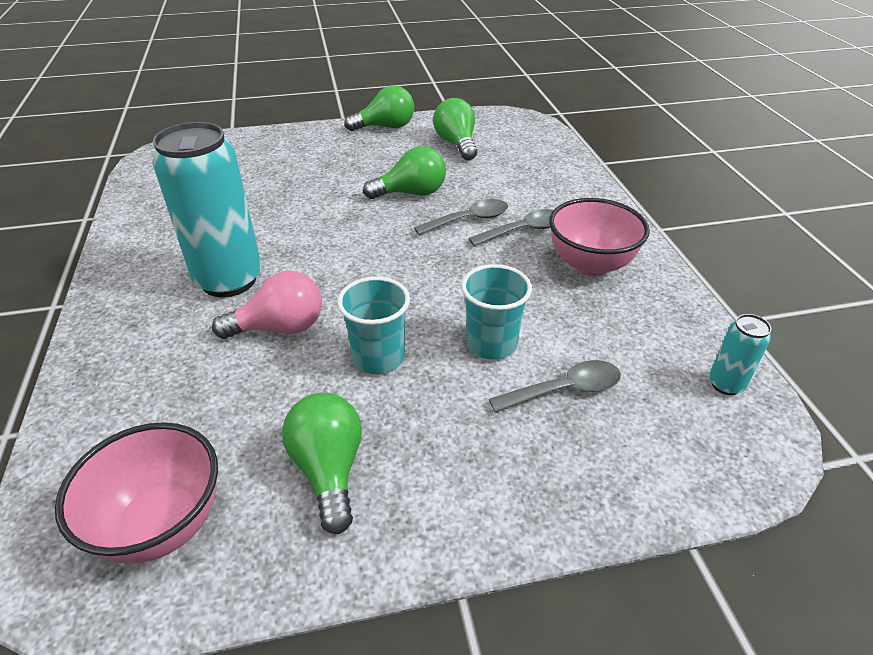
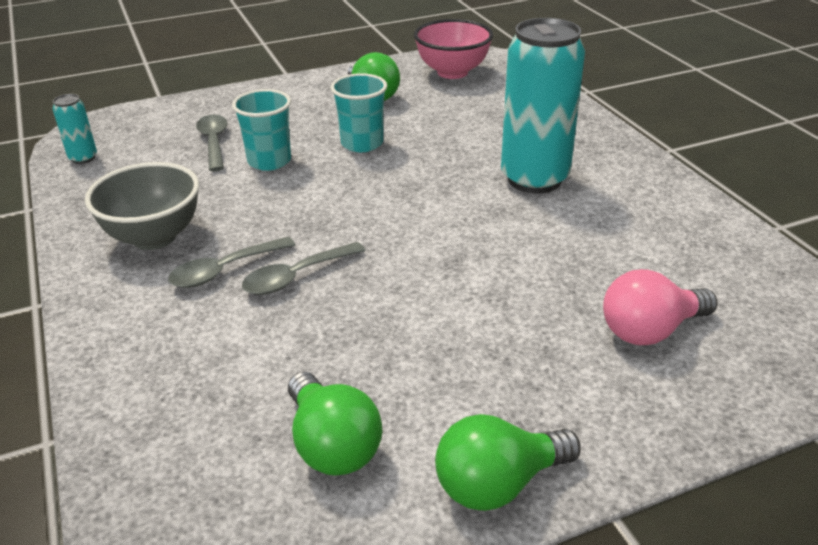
camera: 170 degrees right, 5 degrees down
(280, 328) = (455, 152): pink light bulb -> pink light bulb (650, 330)
(411, 193) = (385, 310): green light bulb -> none
(565, 390) = (214, 142): grey spoon -> grey spoon turned 105 degrees clockwise
(590, 265) = (154, 237): pink bowl -> grey bowl

